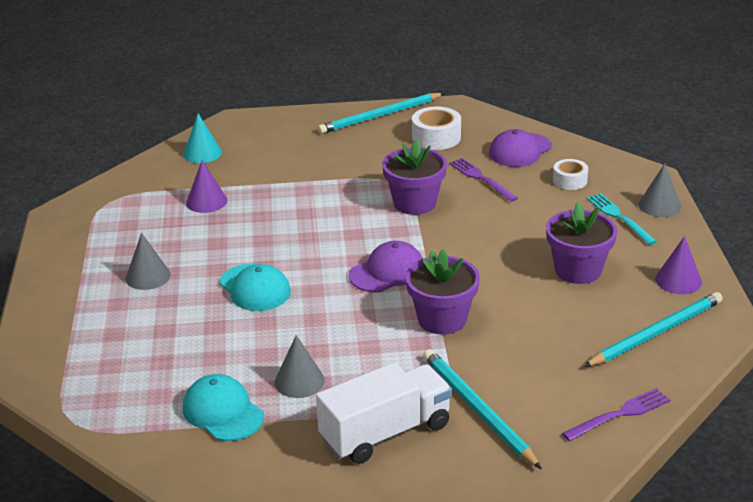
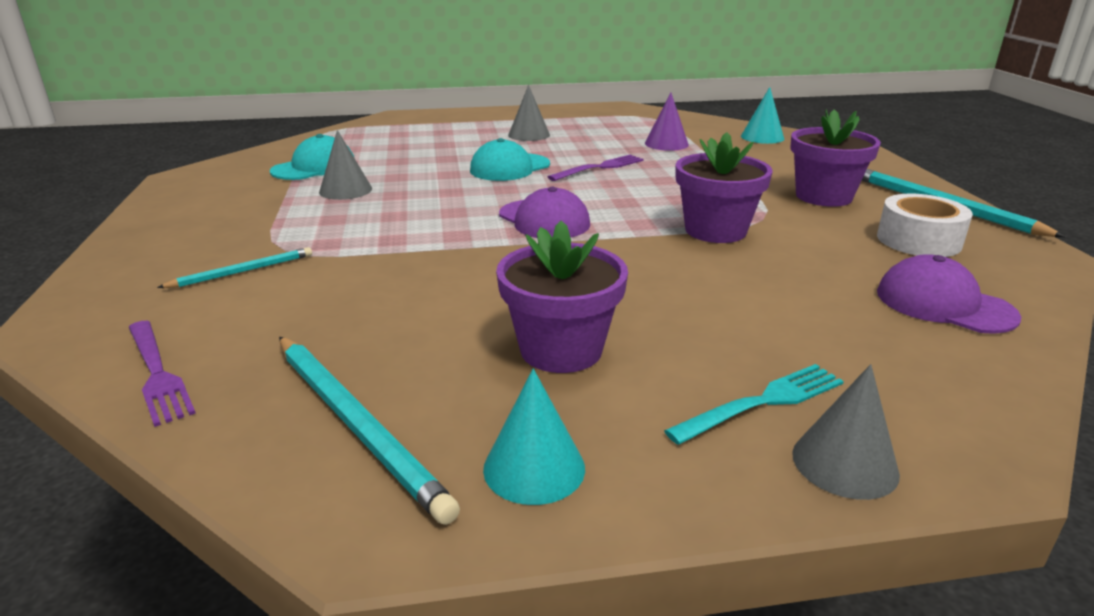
camera: 85 degrees right, 5 degrees down
(385, 432) = (237, 227): white truck -> none
(442, 319) = (437, 250): purple flower pot -> purple flower pot (823, 196)
(477, 409) = (242, 271): turquoise pencil -> turquoise pencil, size x0.57
(481, 178) = (817, 272): purple fork -> purple fork (600, 167)
(570, 180) = (872, 351): white tape -> none
(678, 280) = (534, 468): purple cone -> turquoise cone

